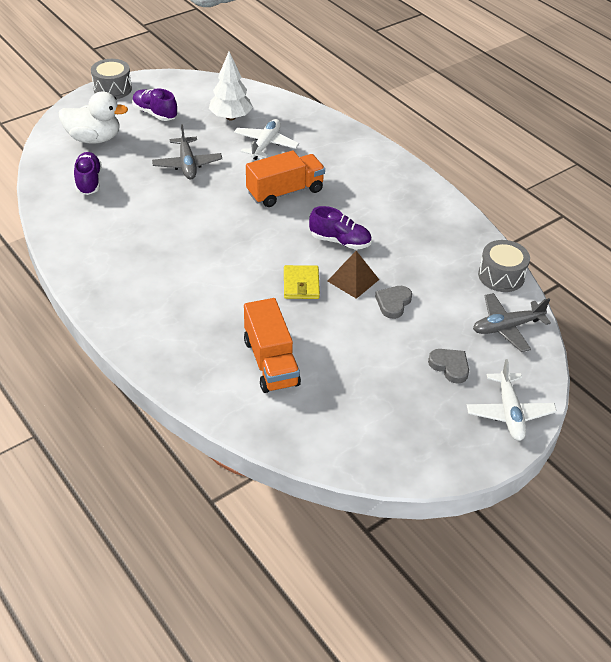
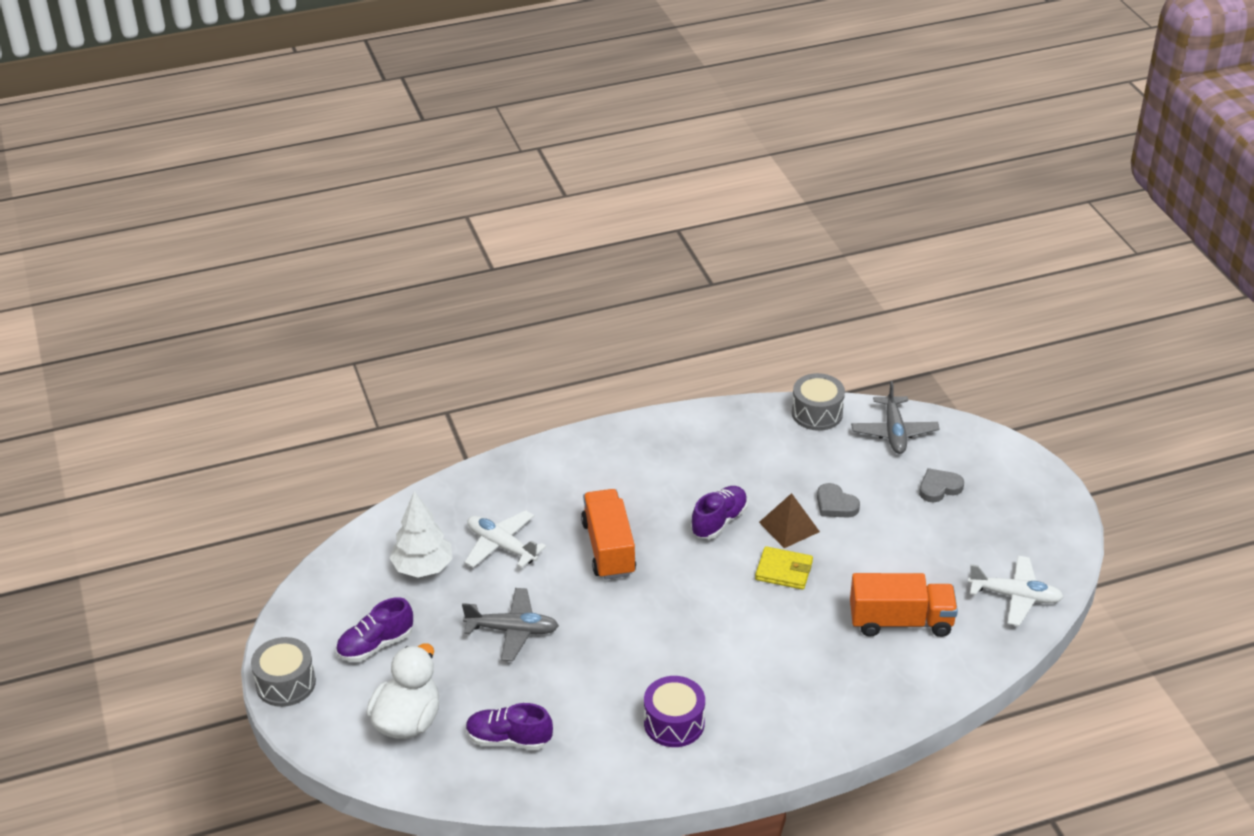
camera: 70 degrees left, 5 degrees down
(122, 252) = (674, 723): none -> purple drum
(509, 412) = (1008, 465): white plane -> white plane (1015, 596)

